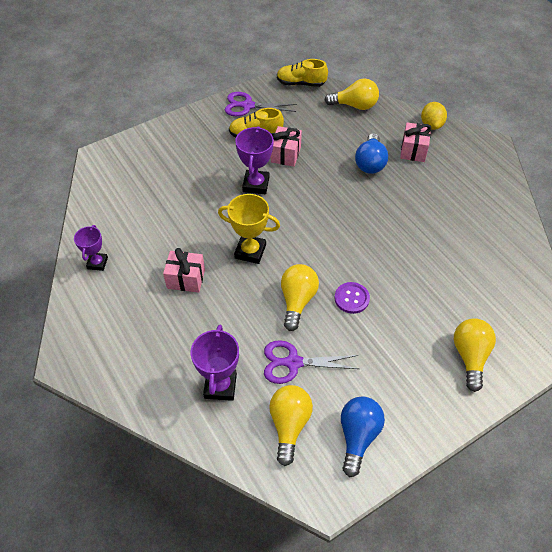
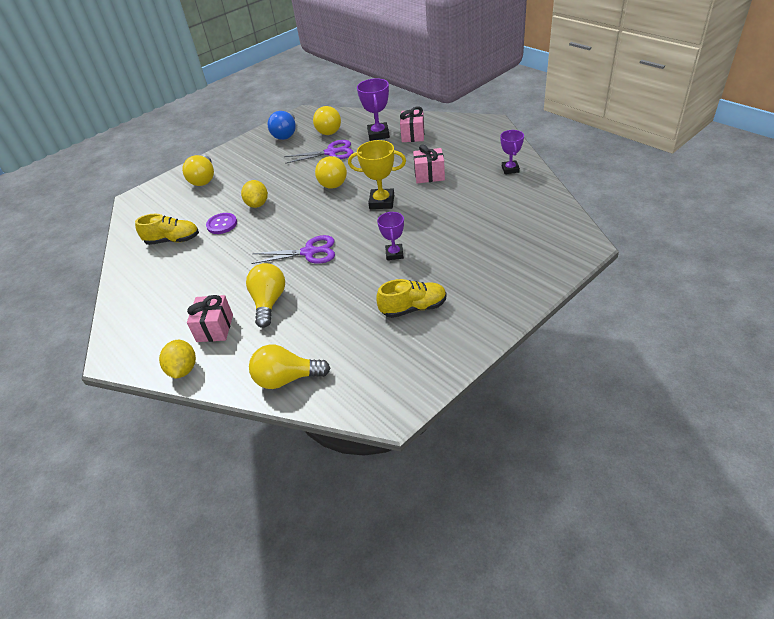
camera: 175 degrees right, 10 degrees down
(247, 106) = (439, 346): purple scissors -> purple scissors (309, 252)
(256, 184) = (394, 254): purple trophy -> purple trophy, size x0.65
(285, 154) = (369, 291): pink gift -> pink gift (413, 135)
(301, 83) = (371, 402): yellow shoe -> yellow shoe (173, 240)
(351, 298) = (290, 191): purple button -> purple button (222, 224)
(370, 163) = (269, 302): blue light bulb -> yellow light bulb
(390, 286) = (257, 204): none -> yellow lemon

